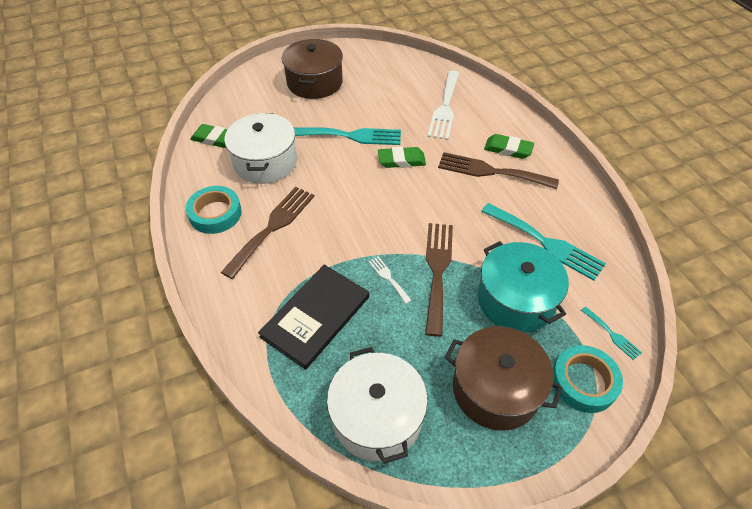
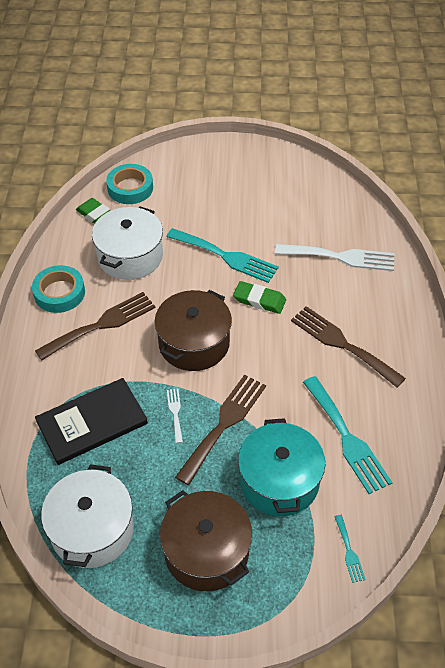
camera: 25 degrees right, 0 degrees up
(314, 82) = (225, 184): brown pot -> brown pot (194, 343)
(445, 108) = (340, 257): white fork -> white fork turned 120 degrees counterclockwise
(508, 149) = (376, 326): green eraser -> none
(583, 382) = (290, 581): turquoise tape -> turquoise tape (130, 188)

